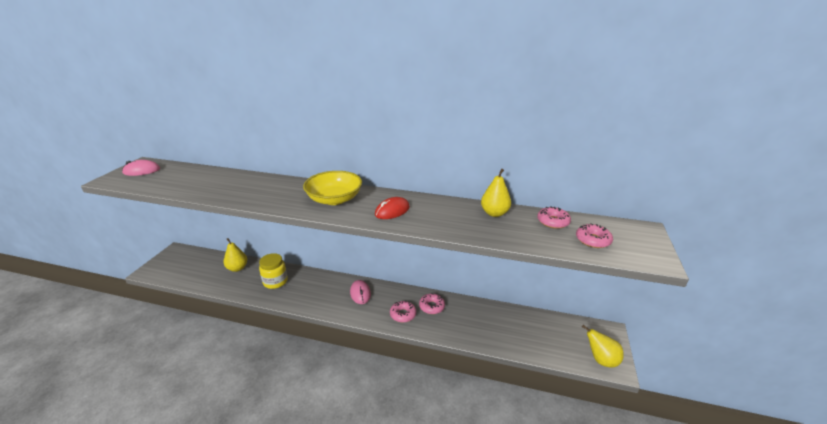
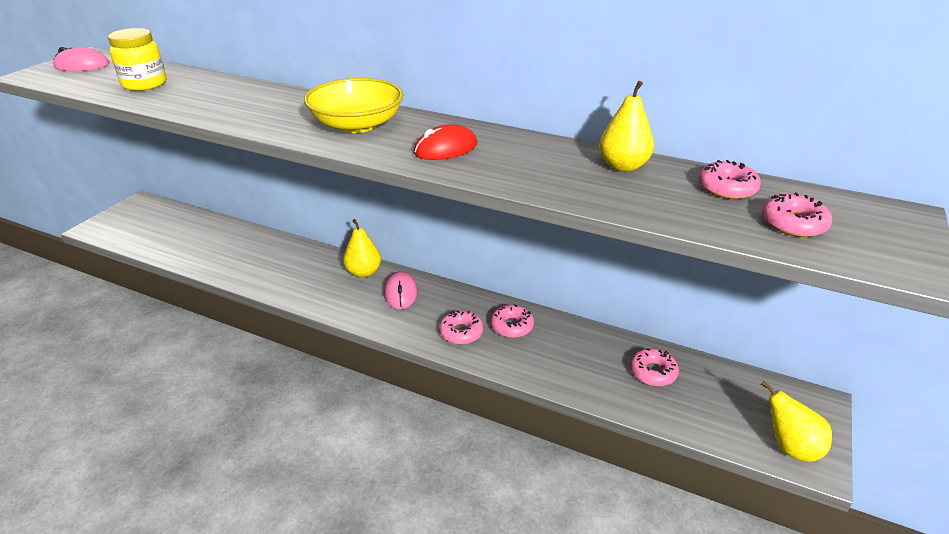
camera: 10 degrees right, 5 degrees up
(237, 268) = (222, 236): yellow pear -> yellow pear (363, 272)
(275, 281) = (274, 261): yellow jar -> yellow jar (144, 84)
(518, 325) = (652, 372): none -> pink donut

